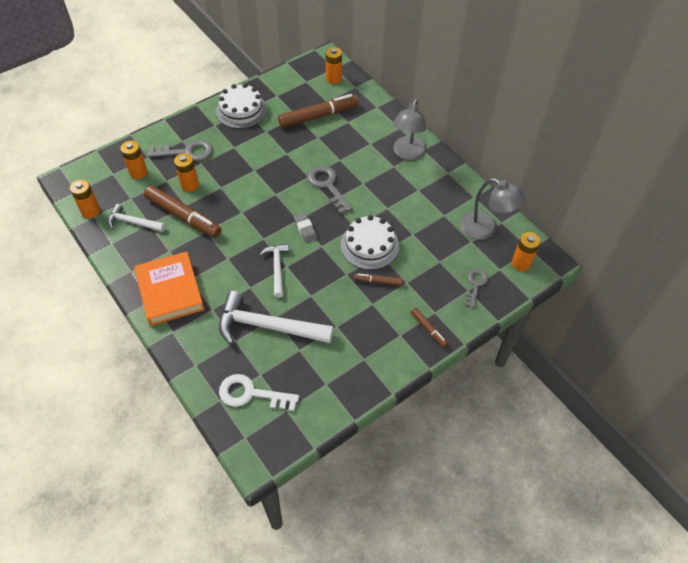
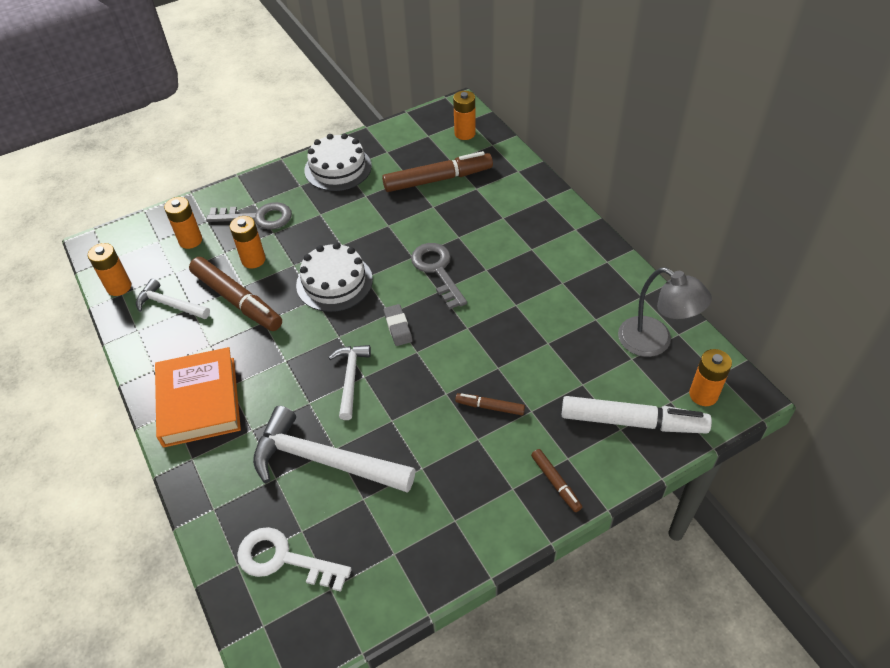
camera: 10 degrees right, 5 degrees down
(369, 245) = (484, 355): white cake -> white cake (334, 282)
(408, 153) = (553, 233): grey lamp -> none
(475, 285) = (632, 422): grey key -> white marker

